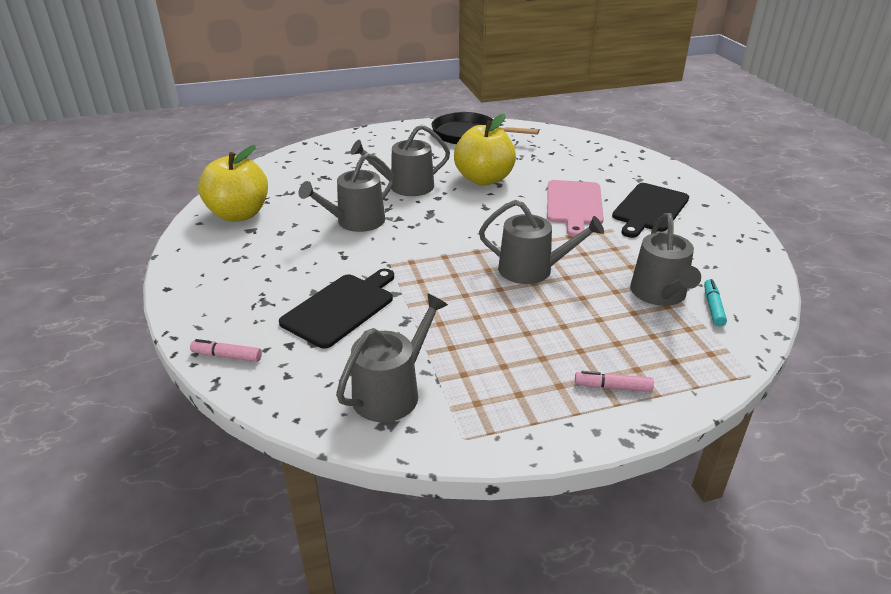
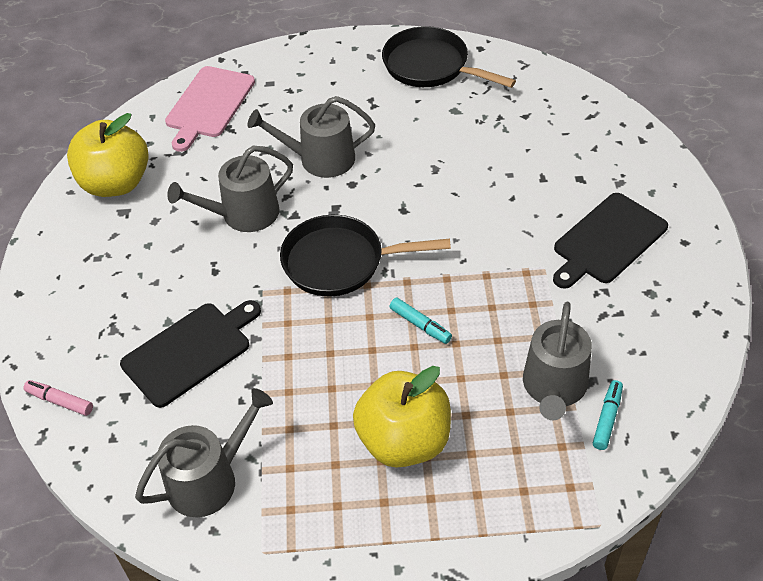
camera: 15 degrees right, 15 degrees up
(448, 241) = (340, 262): none -> black pan
(484, 179) = (420, 157): yellow apple -> yellow apple (404, 441)
(532, 270) = (420, 325): grey watering can -> turquoise marker
(574, 205) = (515, 220): pink cutting board -> pink cutting board (209, 105)
(612, 387) = (439, 514): pink marker -> none

